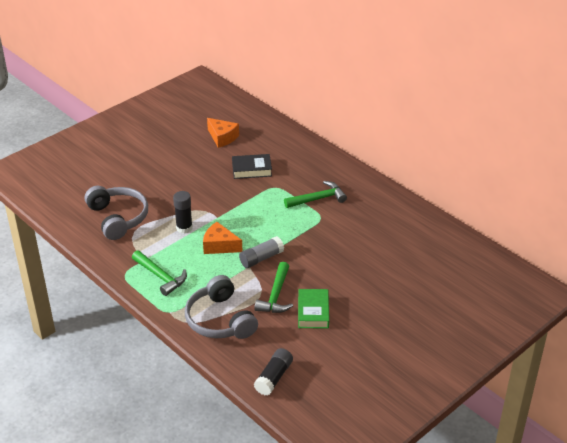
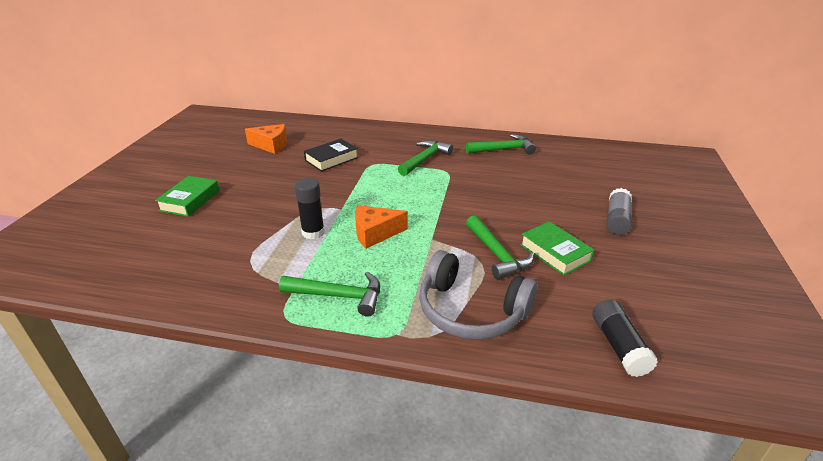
camera: 35 degrees left, 5 degrees down
(118, 218) = (213, 255): grey headphones -> none
(134, 169) = (190, 200): none -> green book
(261, 258) = (435, 226): grey glue stick -> grey glue stick (617, 220)
(390, 215) = (503, 149): none -> green hammer

